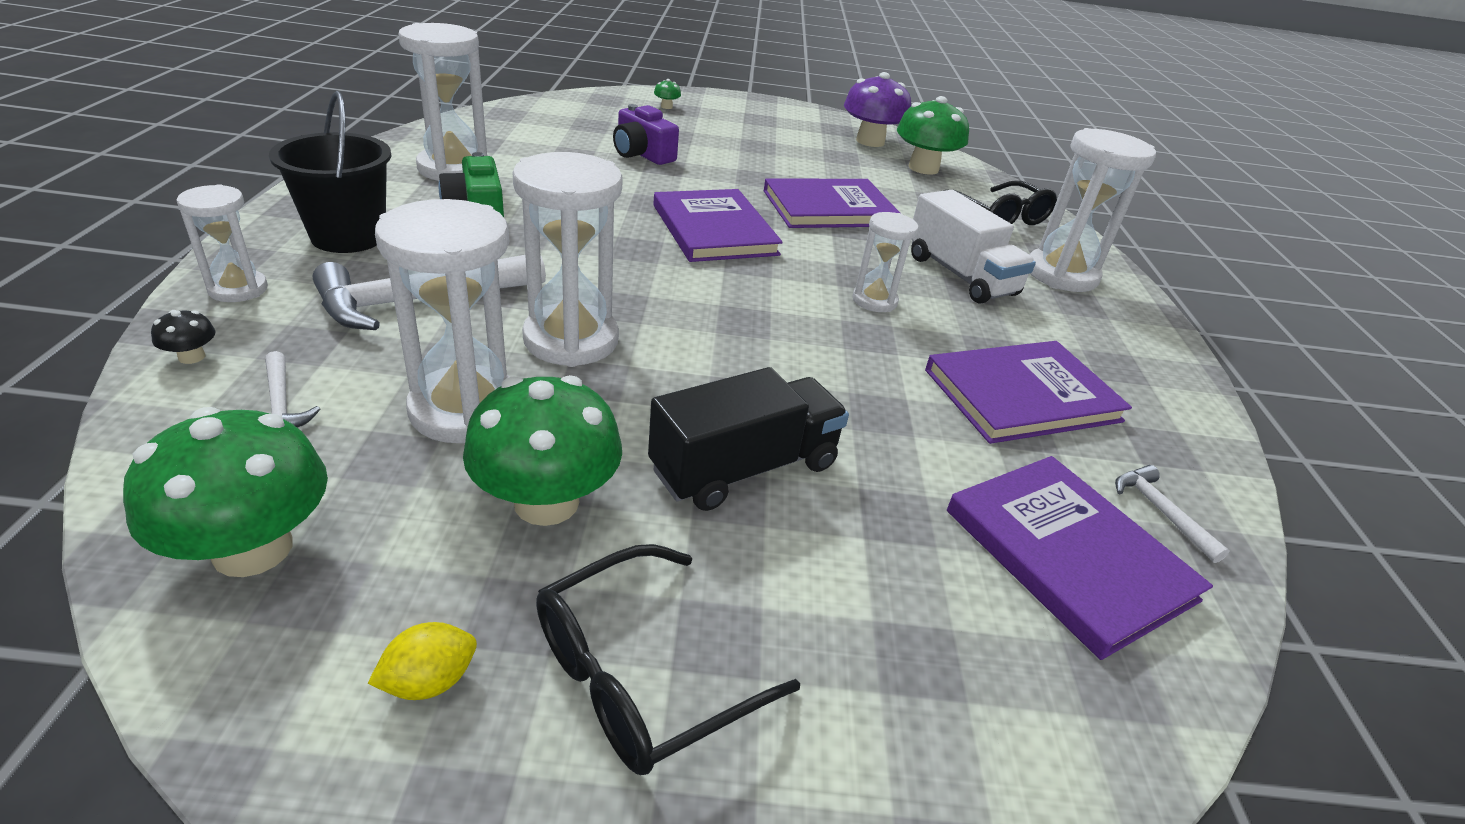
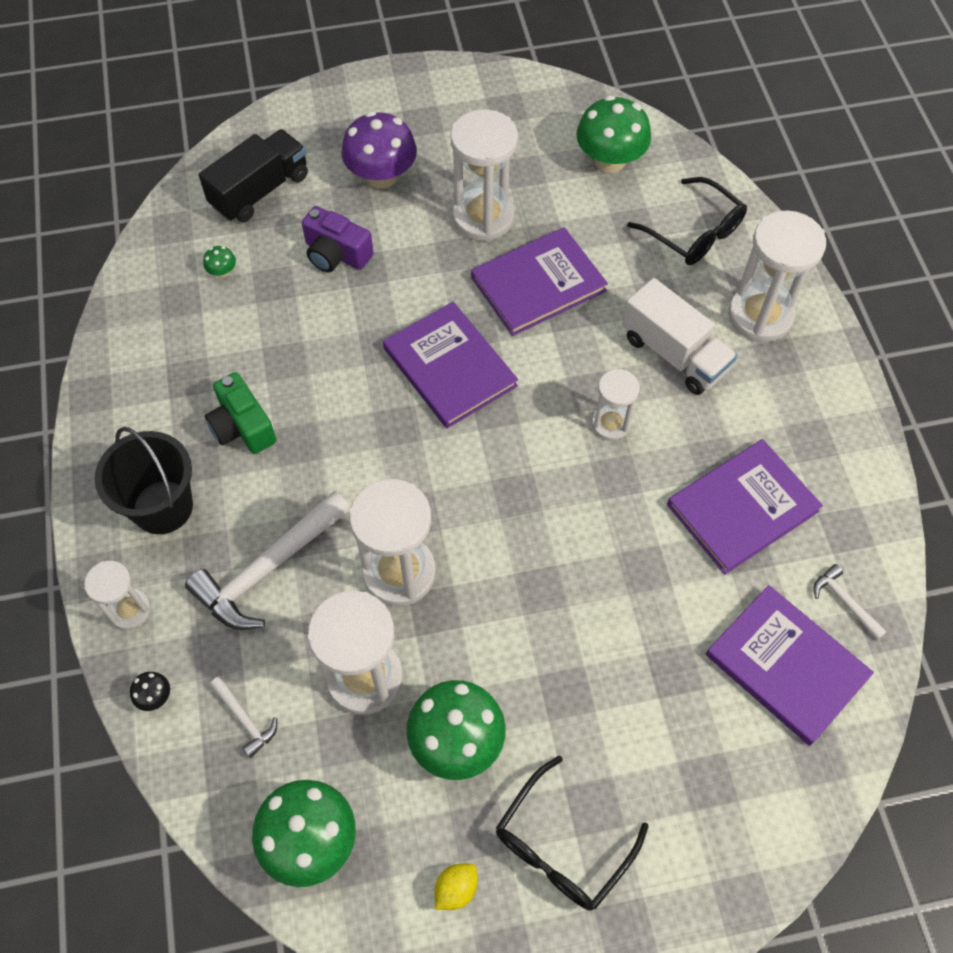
camera: 10 degrees left, 25 degrees up
(453, 169) = (183, 360): white hourglass -> white hourglass (483, 217)
(666, 107) = (320, 136): green mushroom -> green mushroom (222, 271)
(744, 468) = (567, 663): black truck -> black truck (260, 191)
(870, 141) = (546, 122): purple mushroom -> purple mushroom (381, 176)

